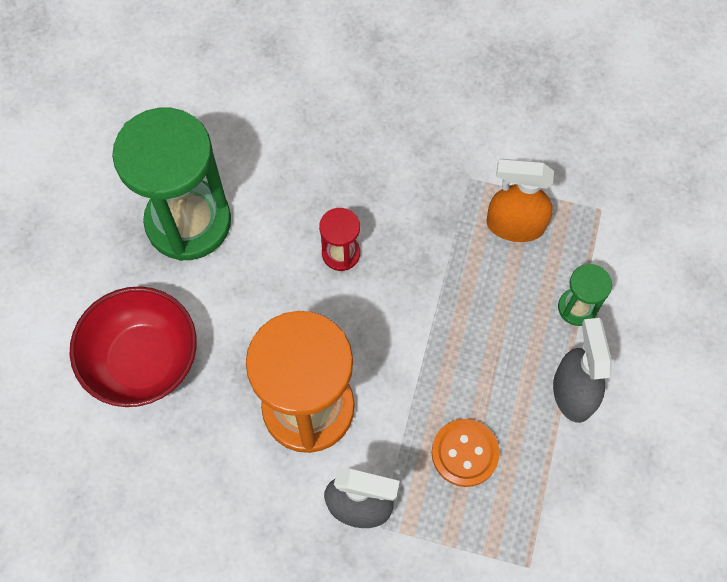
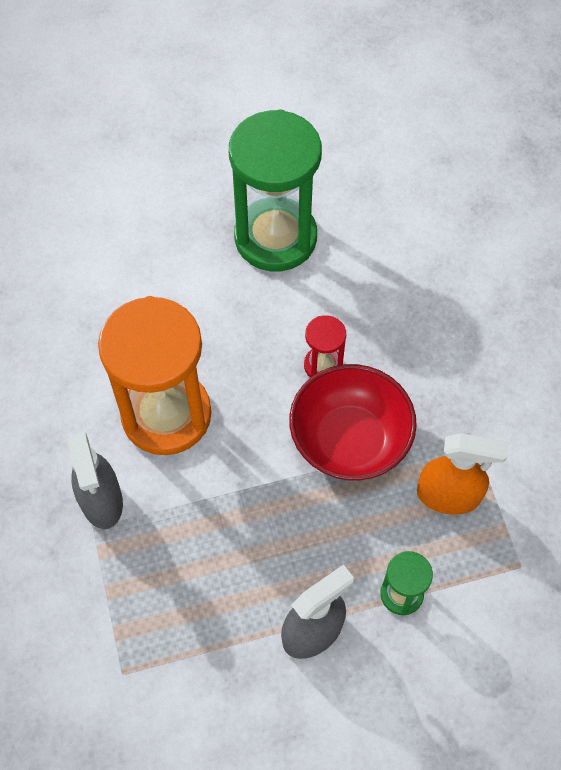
camera: 60 degrees right, 5 degrees down
(143, 360) = (136, 273): red bowl -> red bowl (349, 441)
(465, 453) = (198, 564): orange button -> none
(514, 225) = (448, 495): orange spray bottle -> orange spray bottle turned 120 degrees clockwise

